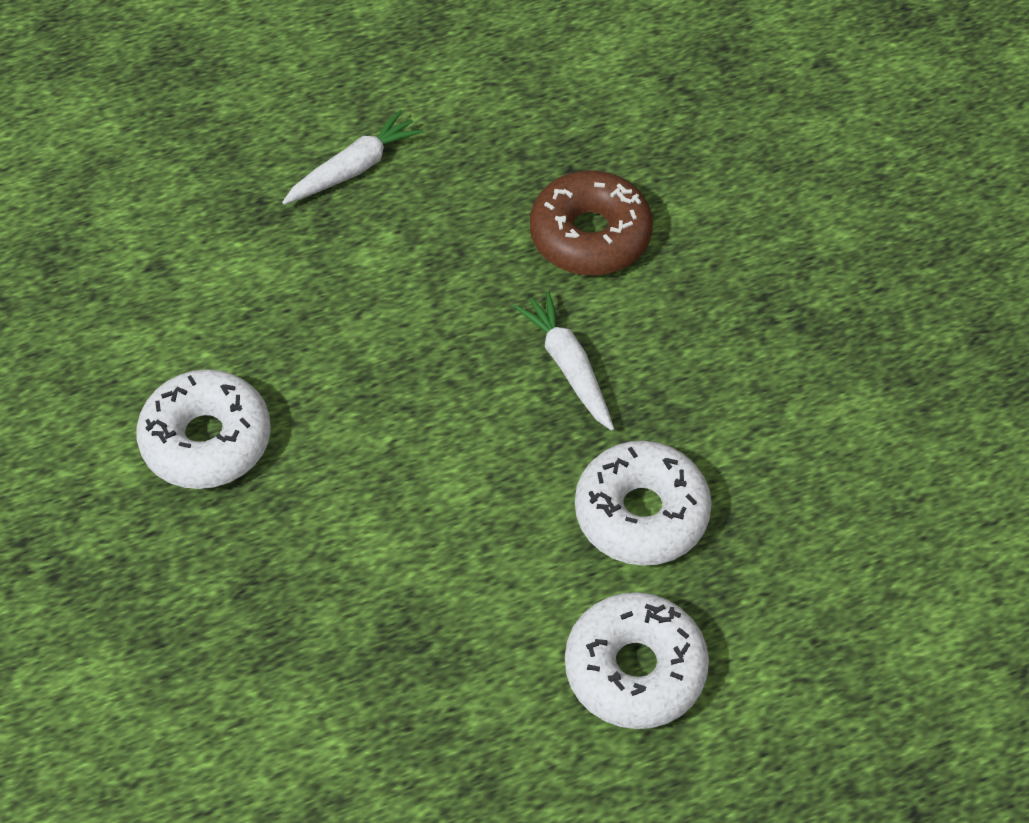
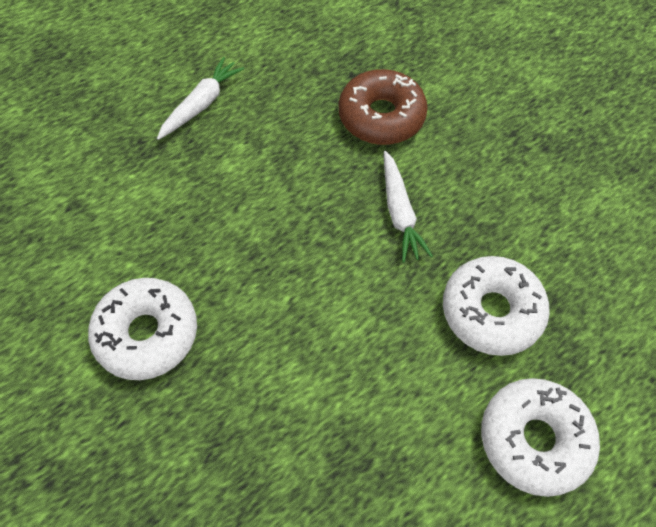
camera: 15 degrees left, 5 degrees up
(568, 366) = (399, 212): white carrot -> white carrot turned 150 degrees counterclockwise

